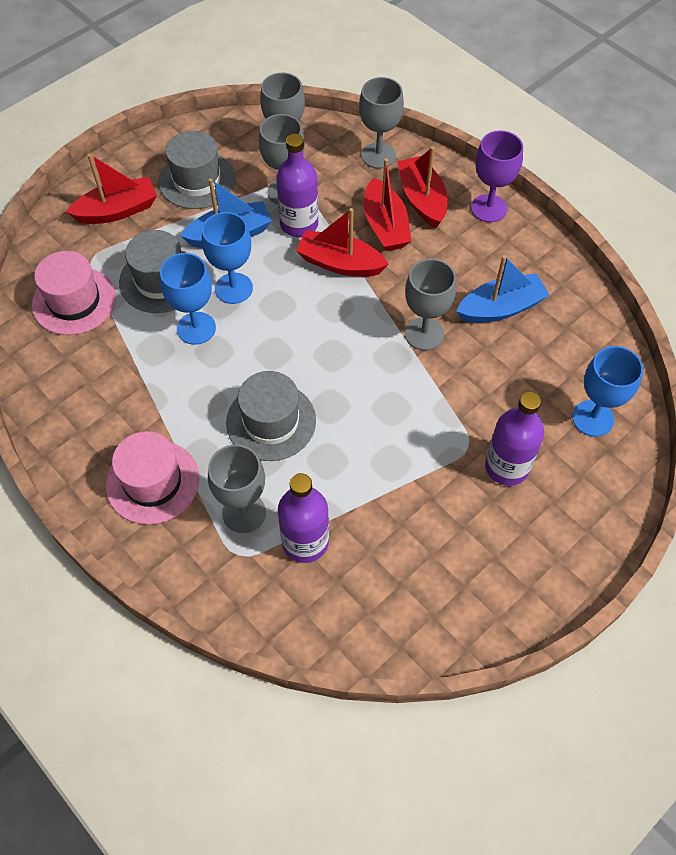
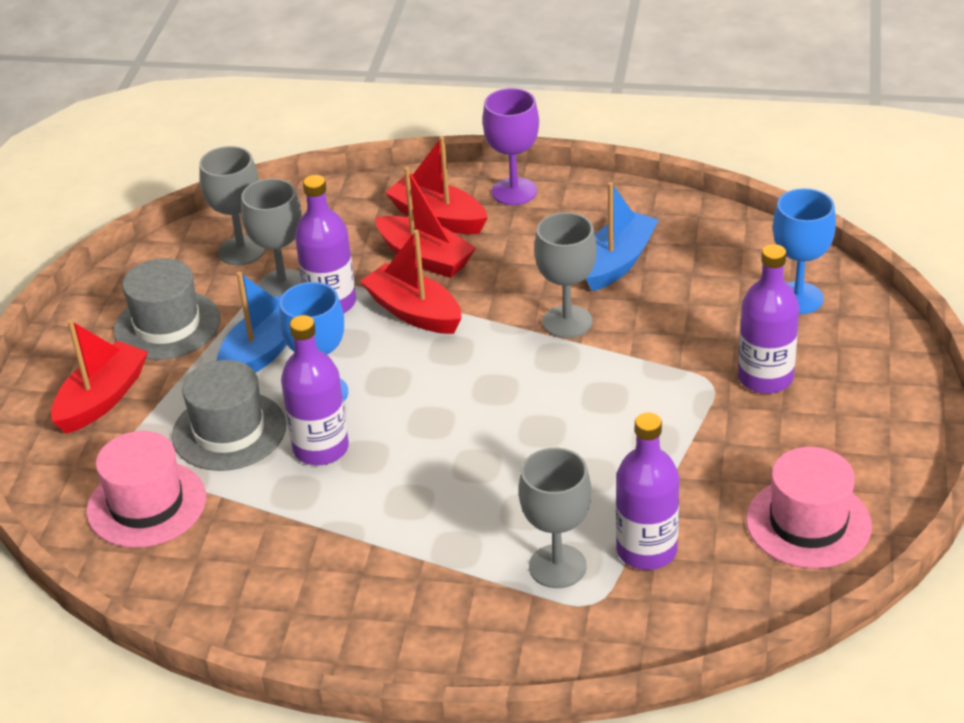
camera: 35 degrees left, 20 degrees down
(152, 482) = (429, 601): pink hat -> pink hat (808, 523)
(196, 328) = (321, 448): blue goblet -> purple bottle
(271, 421) = (496, 477): grey hat -> none
(340, 263) = (414, 312): red boat -> red boat turned 60 degrees clockwise
(378, 155) = (349, 205): grey goblet -> none

